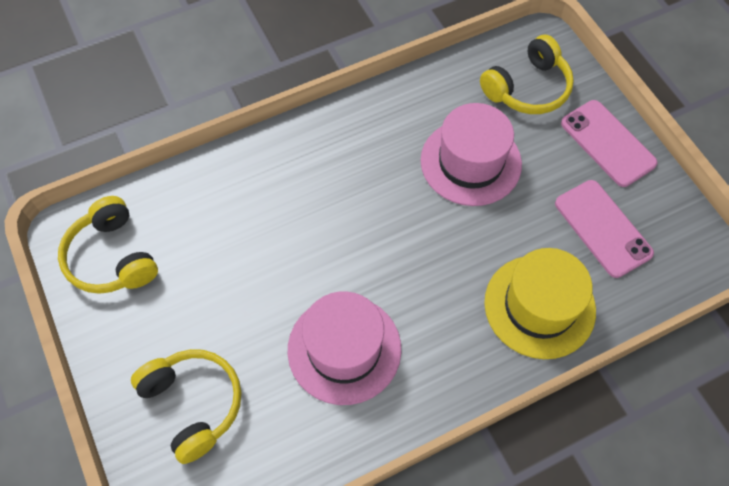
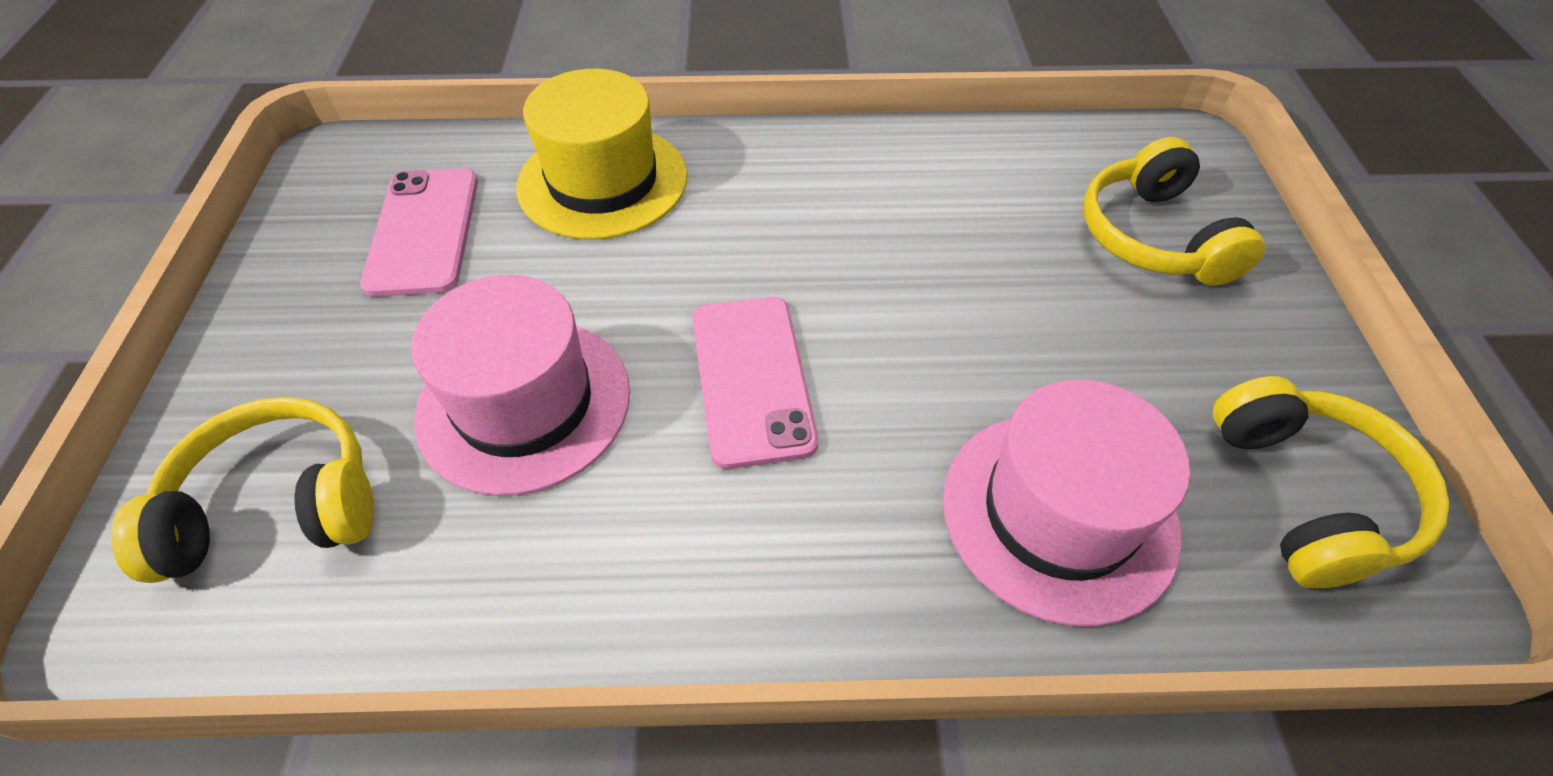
camera: 155 degrees left, 10 degrees down
(344, 349) = (907, 225): pink hat -> pink hat (1059, 514)
(607, 143) = (269, 341): pink phone -> pink phone (751, 379)

